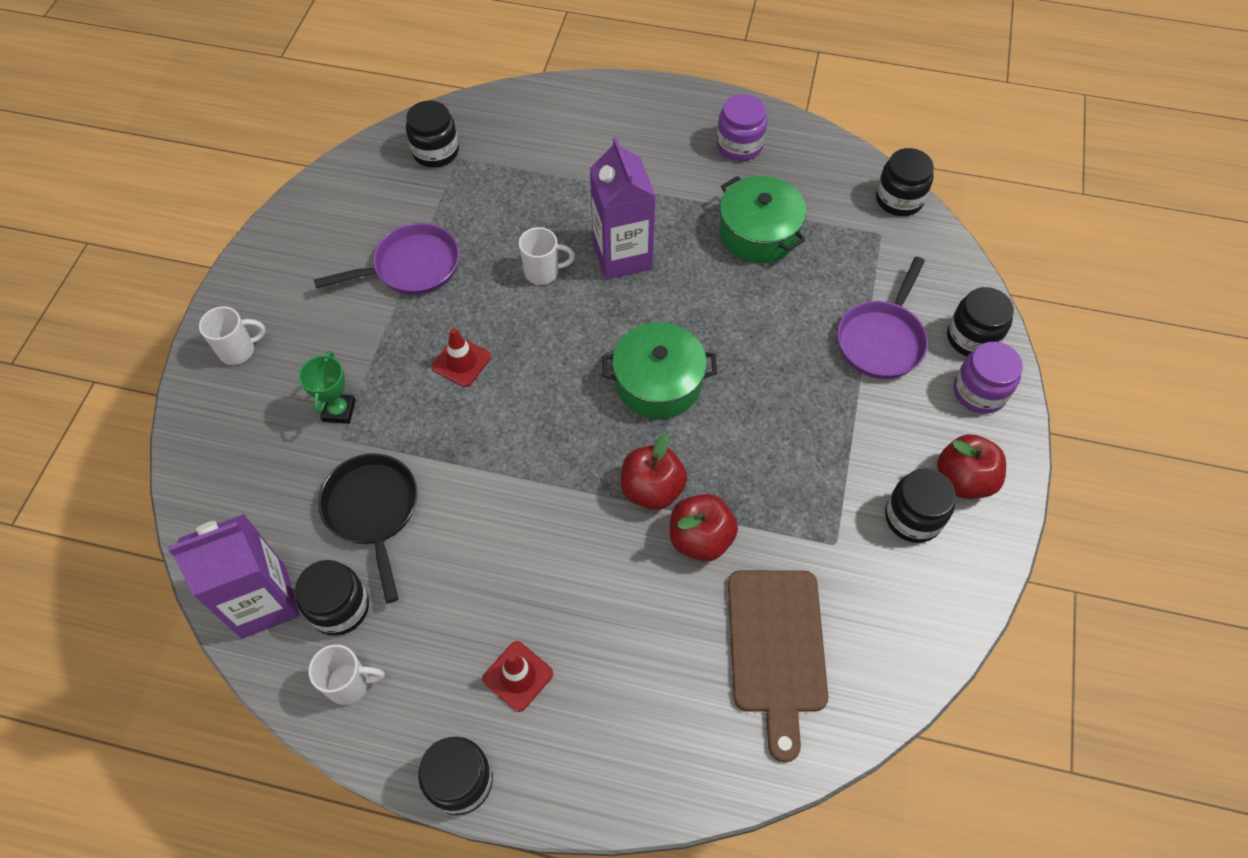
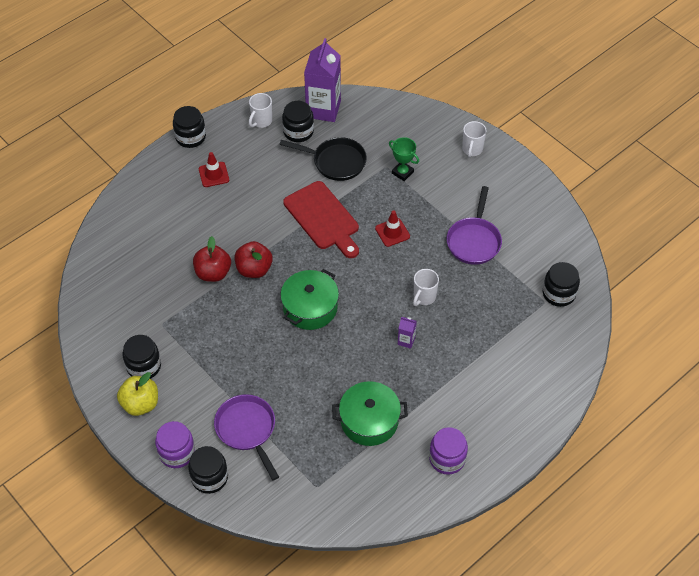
camera: 125 degrees right, 5 degrees down
(496, 460) = (323, 218): none -> red cutting board
(622, 256) = (406, 341): purple carton -> purple carton, size x0.43
(776, 648) = (139, 269): brown cutting board -> none
(899, 199) = (333, 519): black jar -> none
(963, 479) = (140, 404): red apple -> yellow apple

